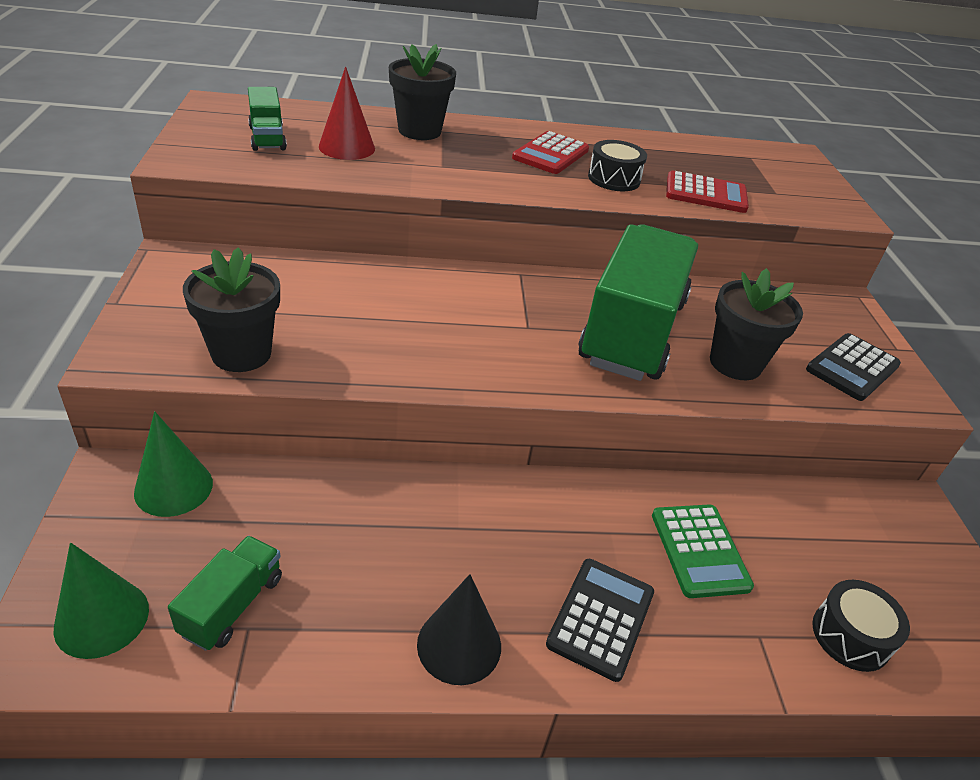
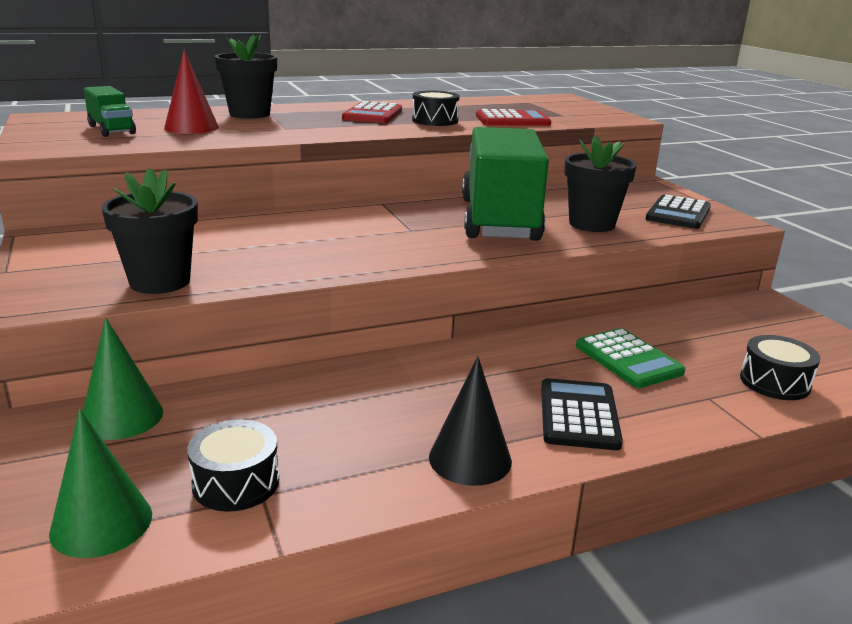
camera: 15 degrees left, 15 degrees down
(232, 605) = (236, 483): green truck -> black drum

